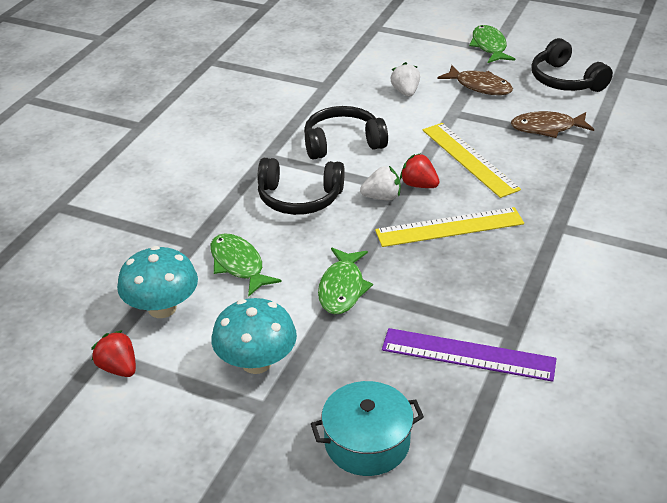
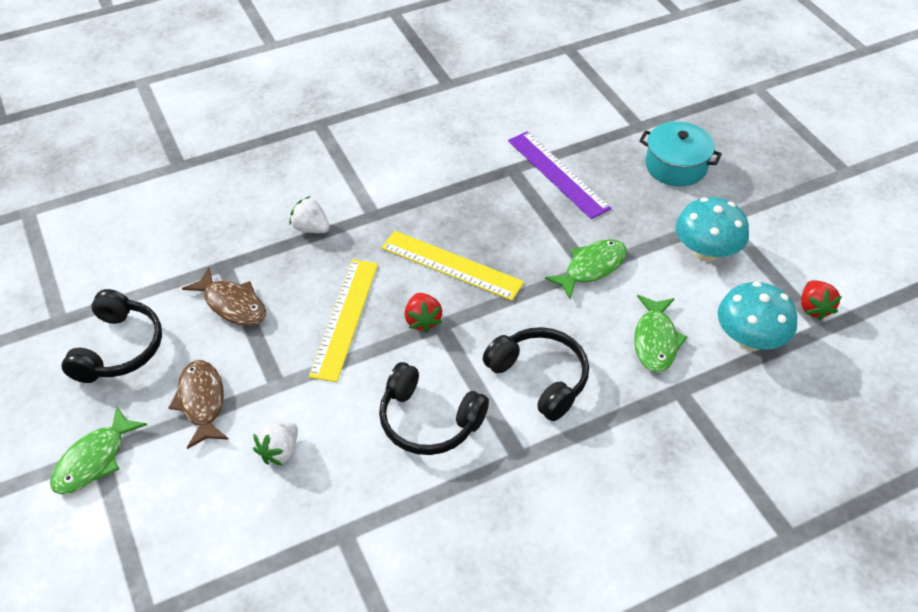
camera: 140 degrees left, 10 degrees up
(382, 197) = (468, 329): white strawberry -> white strawberry (311, 228)

